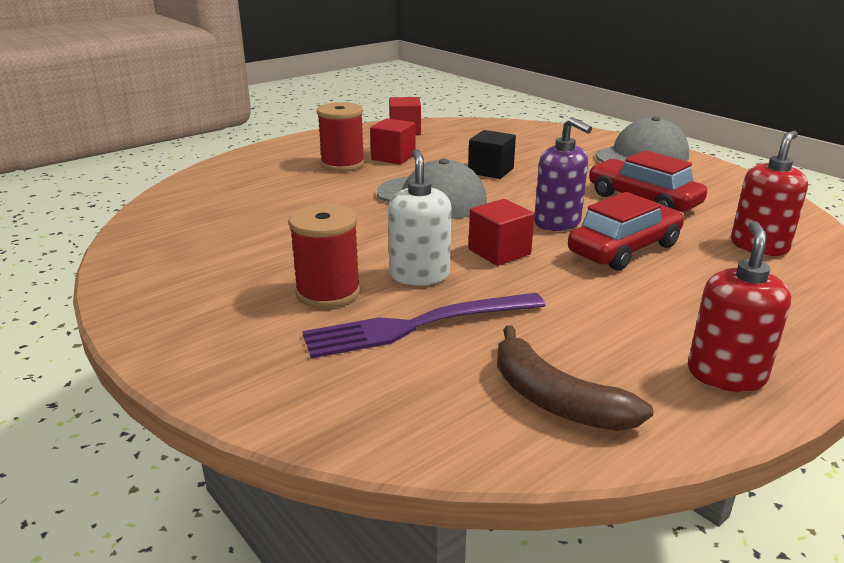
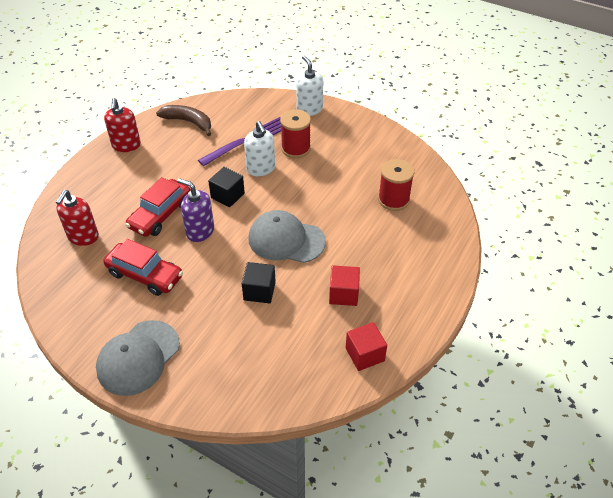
camera: 160 degrees right, 20 degrees up
(224, 362) = (309, 109): none -> white soap dispenser
(342, 164) = (374, 271): red spool -> red spool (393, 200)
(499, 252) = (227, 195): red cube -> black cube

